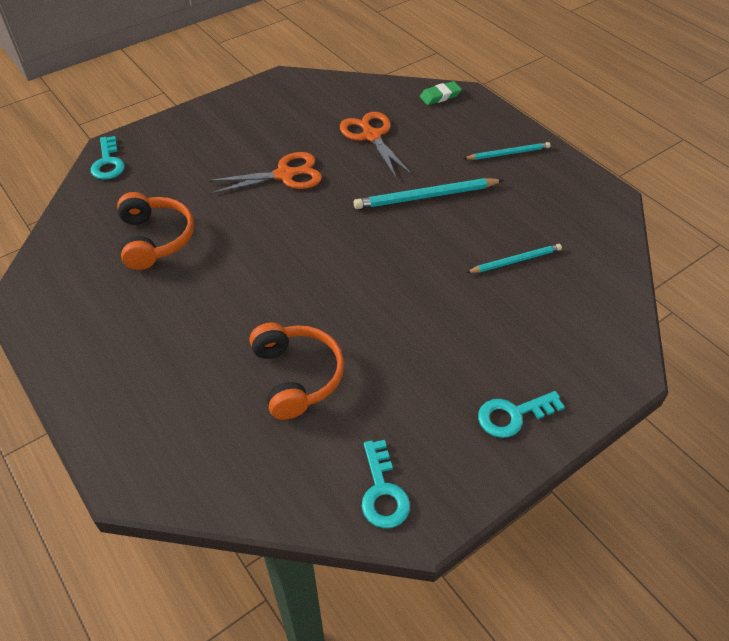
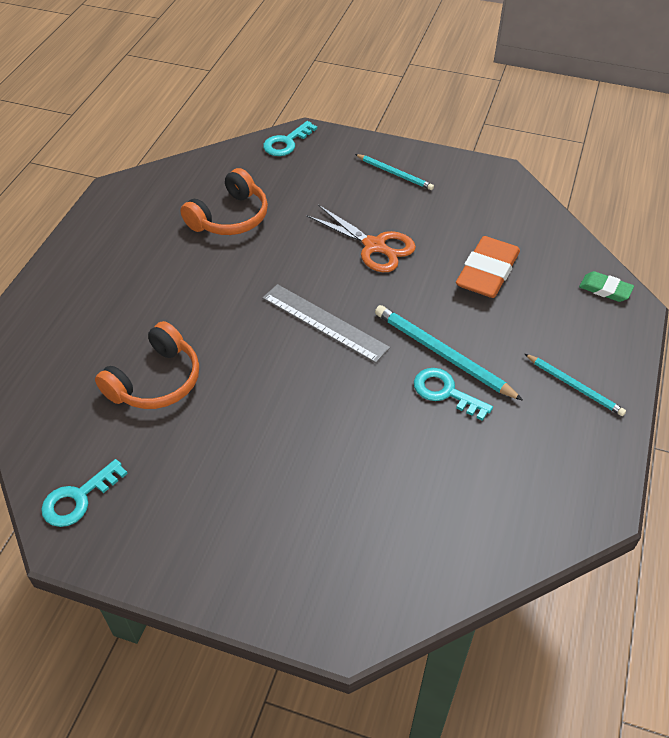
camera: 55 degrees right, 0 degrees up
(335, 241) = (324, 322): none -> grey ruler
(371, 136) = (487, 272): orange scissors -> orange eraser
(513, 415) = (219, 555): turquoise key -> turquoise key (445, 392)
(515, 261) = (418, 466): turquoise pencil -> turquoise pencil (394, 173)

